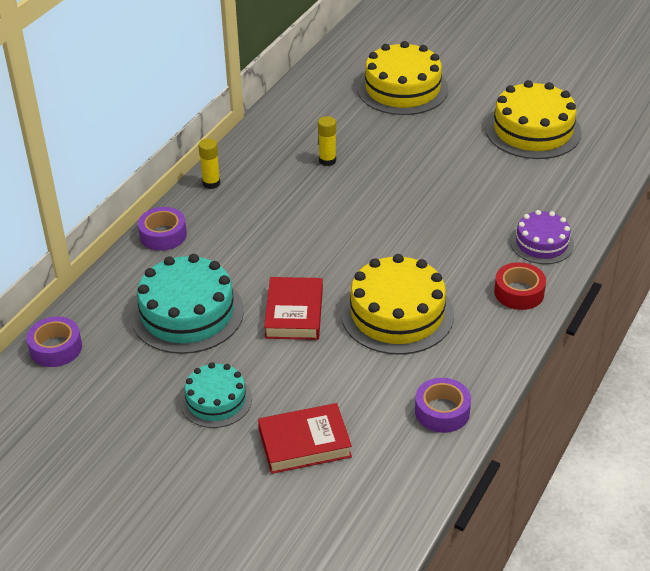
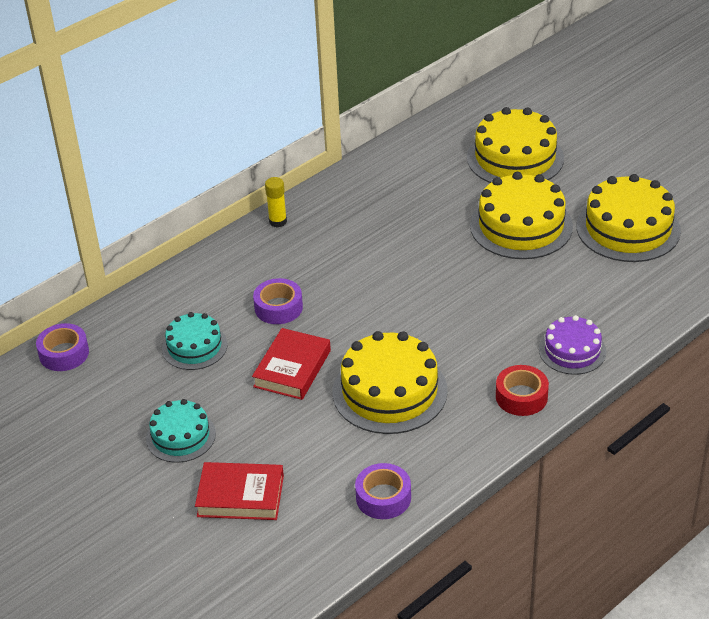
camera: 20 degrees right, 0 degrees up
(163, 235) = (208, 265): purple tape -> purple tape (278, 307)
(187, 313) = (194, 346): turquoise cake -> turquoise cake, size x0.59
(327, 160) = (400, 220): yellow glue stick -> none
(439, 145) = (521, 226): none -> yellow cake

